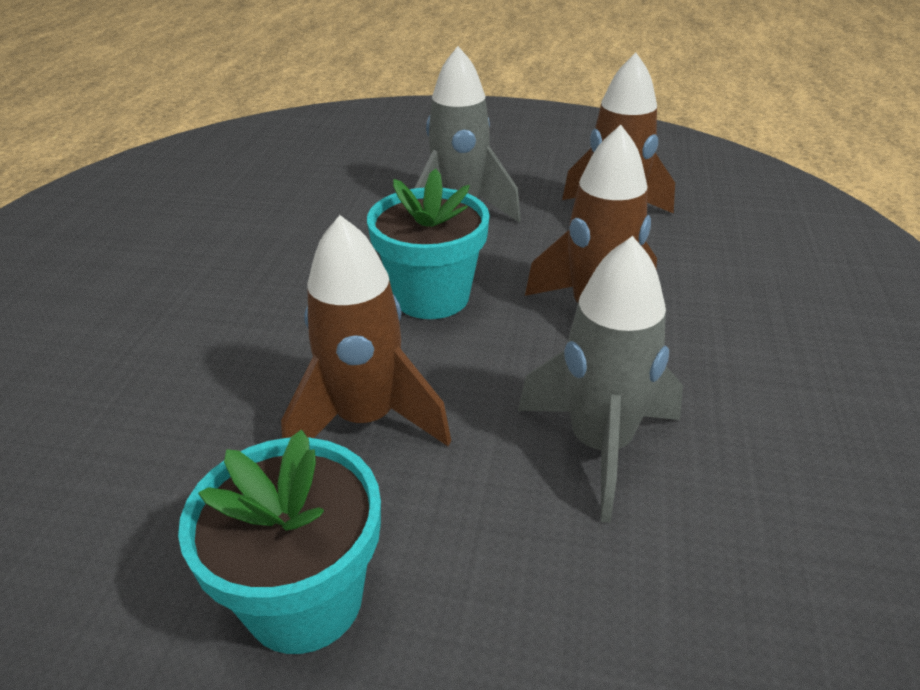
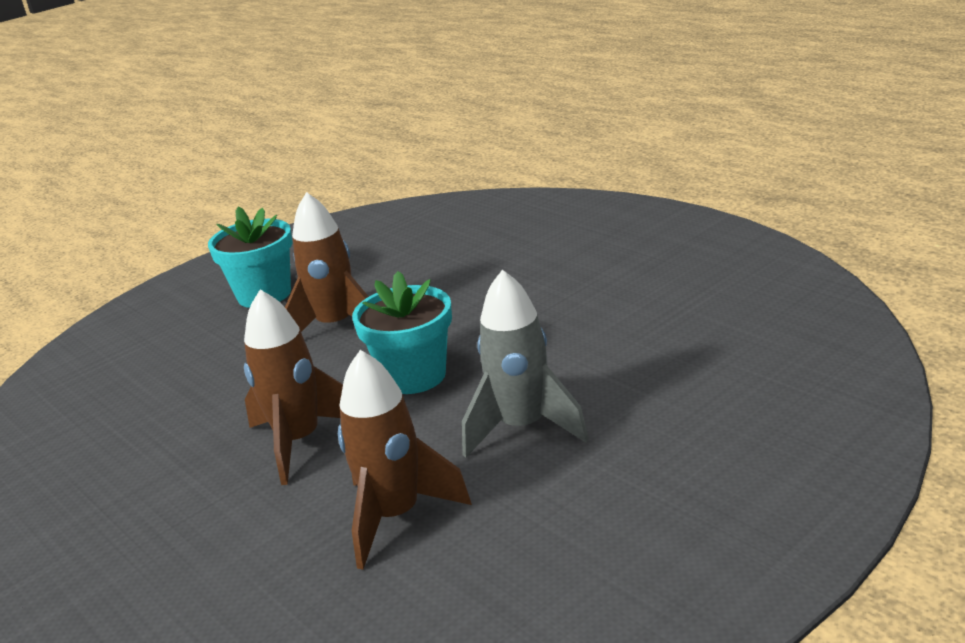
camera: 130 degrees right, 10 degrees down
(600, 445) = (211, 393): grey rocket -> none

